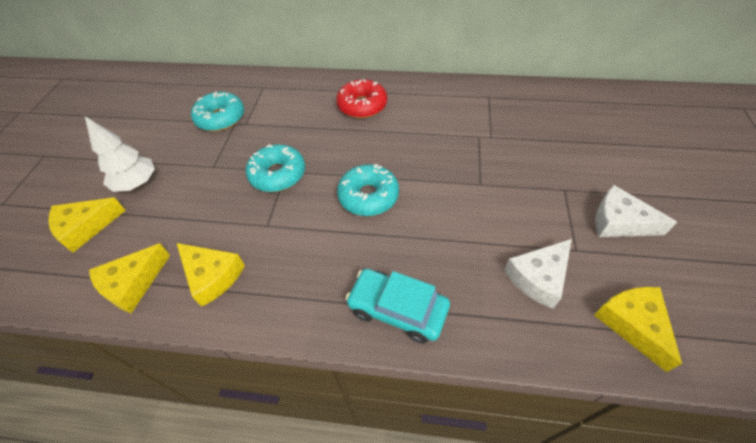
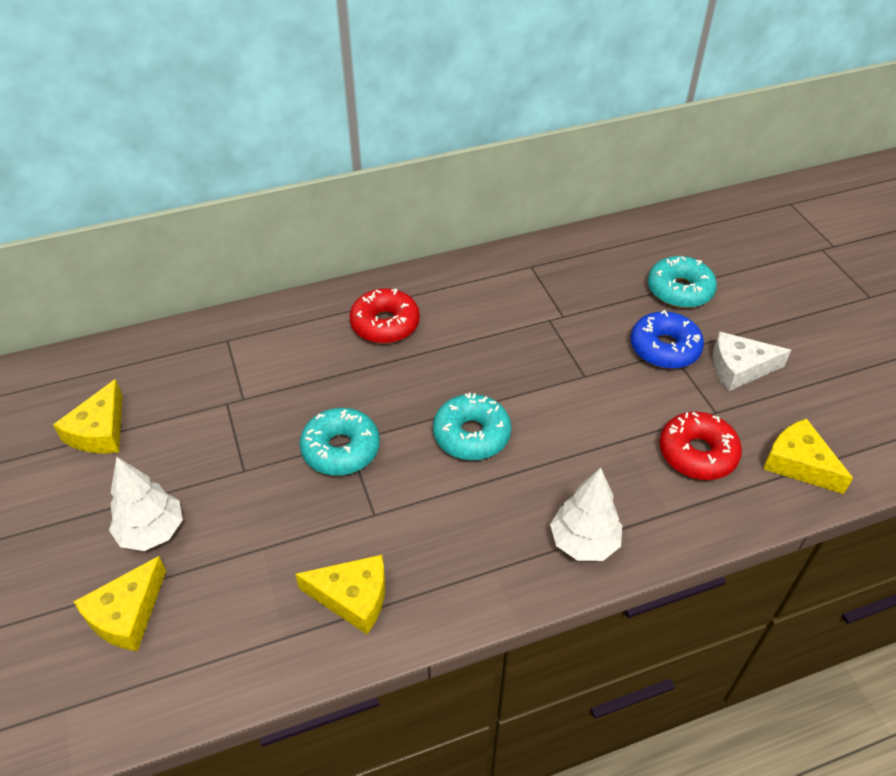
camera: 30 degrees left, 5 degrees down
(133, 284) = (258, 649): yellow cheese -> yellow cheese (100, 431)
(220, 118) = (200, 403): turquoise donut -> turquoise donut (679, 290)
(397, 310) = (584, 542): turquoise car -> white tree
(538, 277) = (697, 453): white cheese -> red donut
(560, 185) = (664, 348): none -> blue donut

